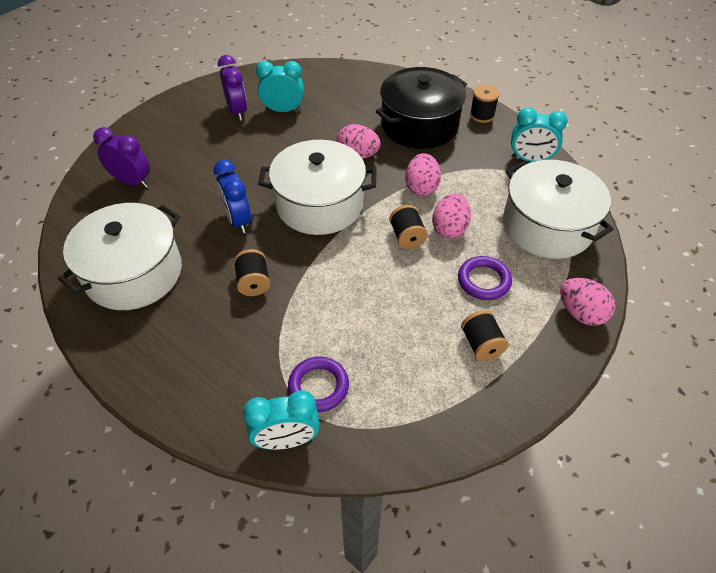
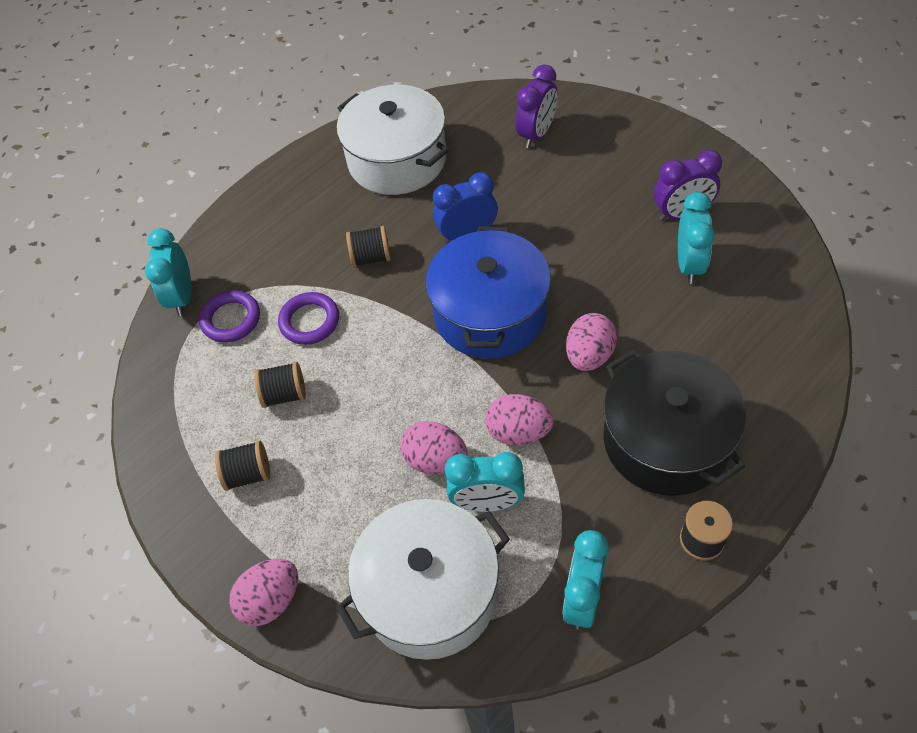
camera: 100 degrees right, 5 degrees up
(319, 204) = (490, 313): white pot -> blue pot
(407, 237) = (425, 408): black spool -> black spool (284, 394)
(477, 201) = (487, 503): none -> turquoise clock
(484, 281) = (341, 490): purple ring -> purple ring (309, 321)

